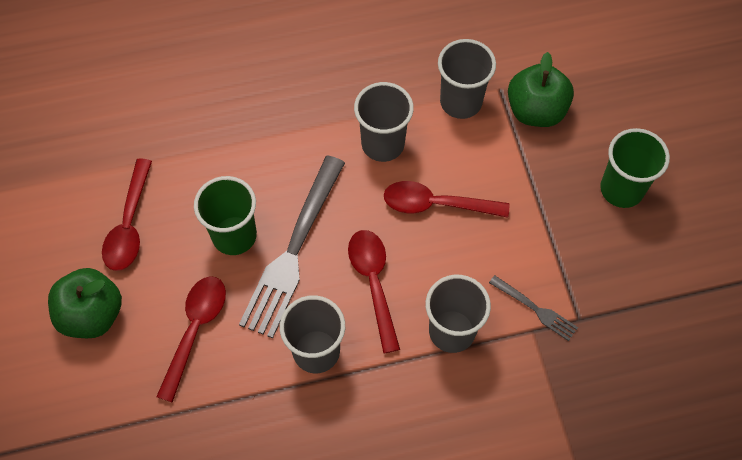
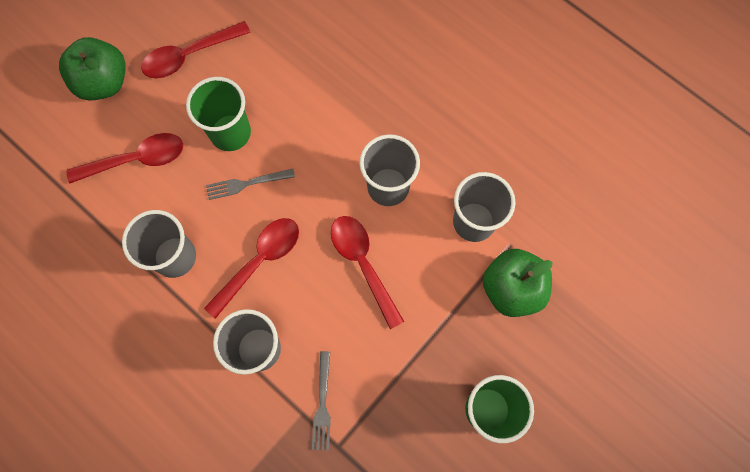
camera: 55 degrees right, 10 degrees up
(293, 251) = (247, 183): grey fork -> grey fork, size x0.47

